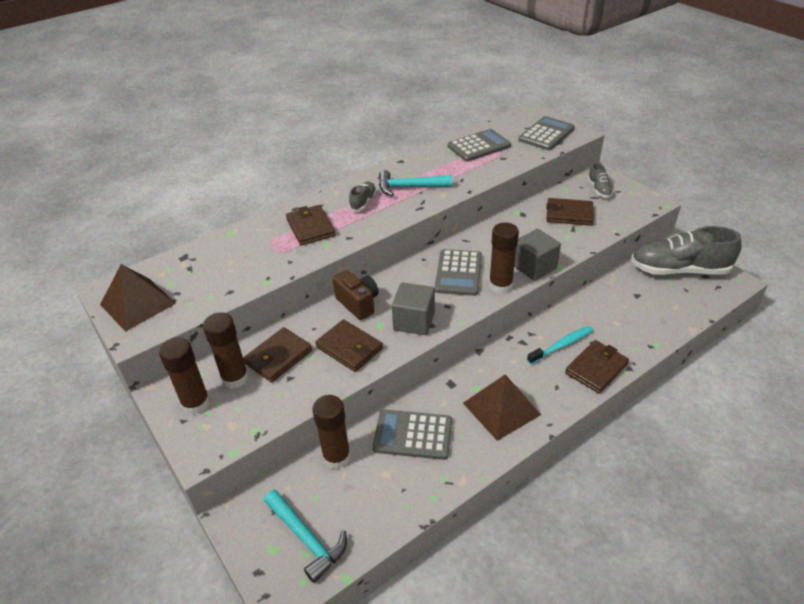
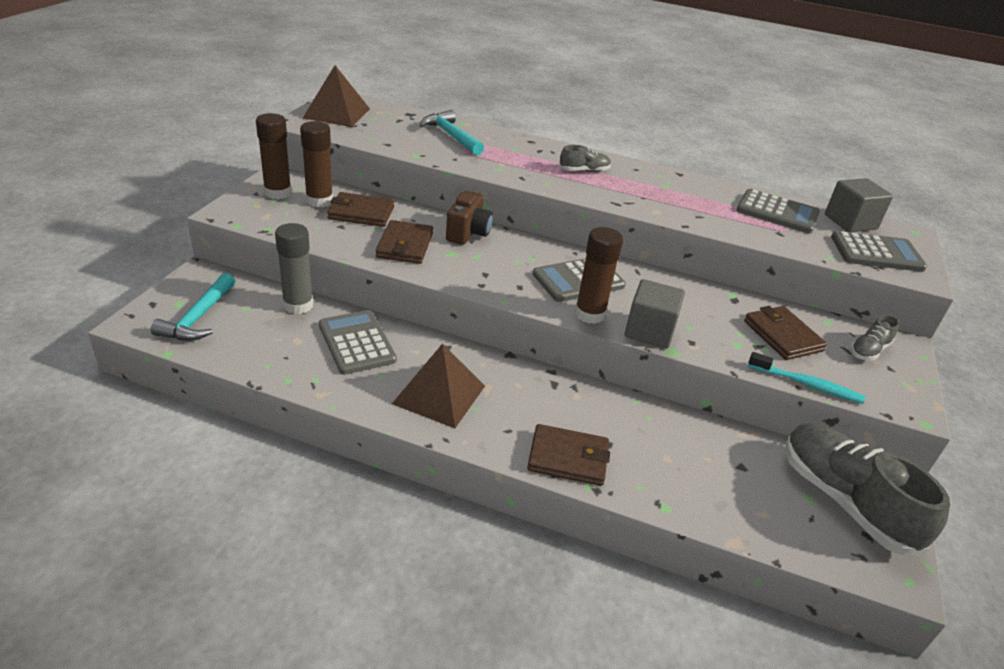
camera: 50 degrees right, 5 degrees down
(310, 227) = (513, 155): brown wallet -> none
(336, 457) = (298, 305): brown glue stick -> grey glue stick
(409, 187) = (642, 189): turquoise hammer -> turquoise hammer (451, 136)
(414, 321) = (476, 272): grey cube -> grey cube (850, 222)
(562, 345) = (579, 417): turquoise toothbrush -> turquoise toothbrush (807, 384)

